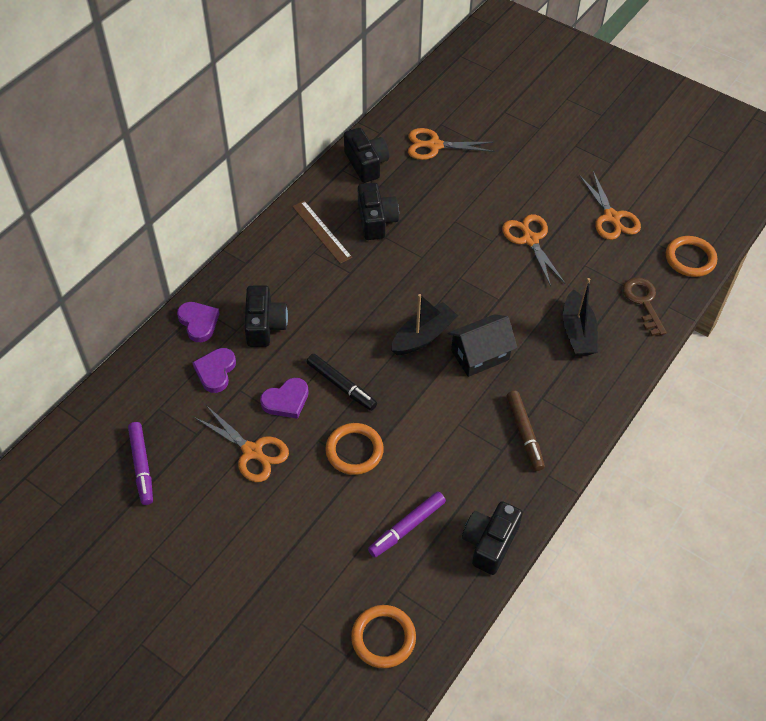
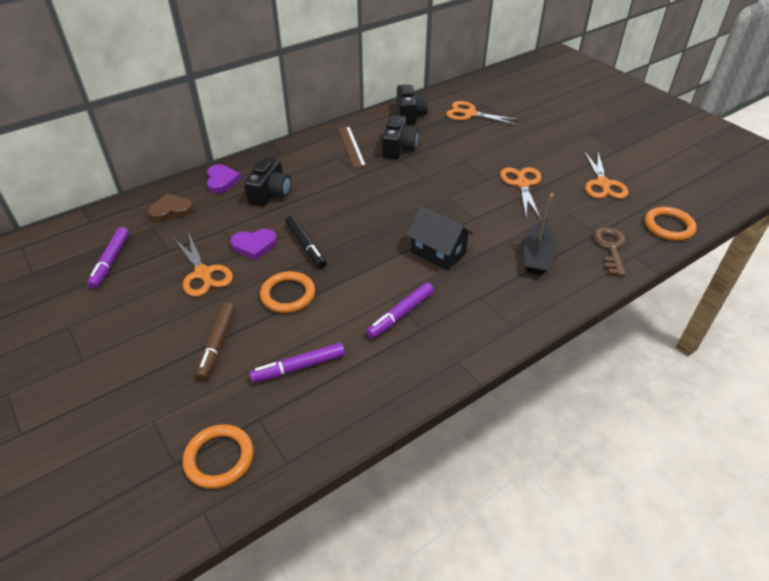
camera: 20 degrees right, 10 degrees down
(165, 380) = (171, 210): none -> brown heart
(215, 371) = (212, 213): purple heart -> none
(423, 336) = (395, 228): black boat -> none
(475, 441) = (400, 314): none -> purple marker
(480, 355) = (438, 252): black house -> black house turned 45 degrees clockwise
(489, 543) = (370, 403): black camera -> none
(524, 434) = (450, 321): brown marker -> brown marker (217, 344)

